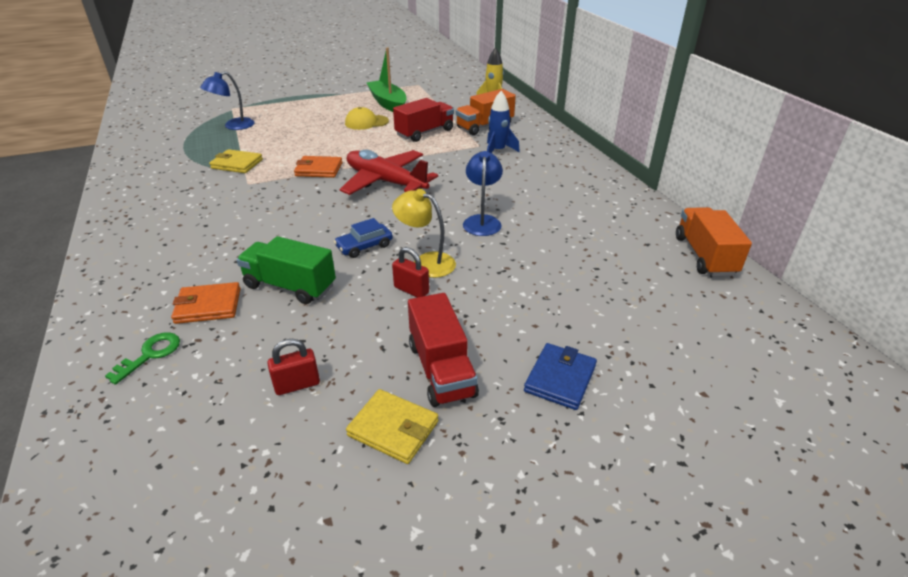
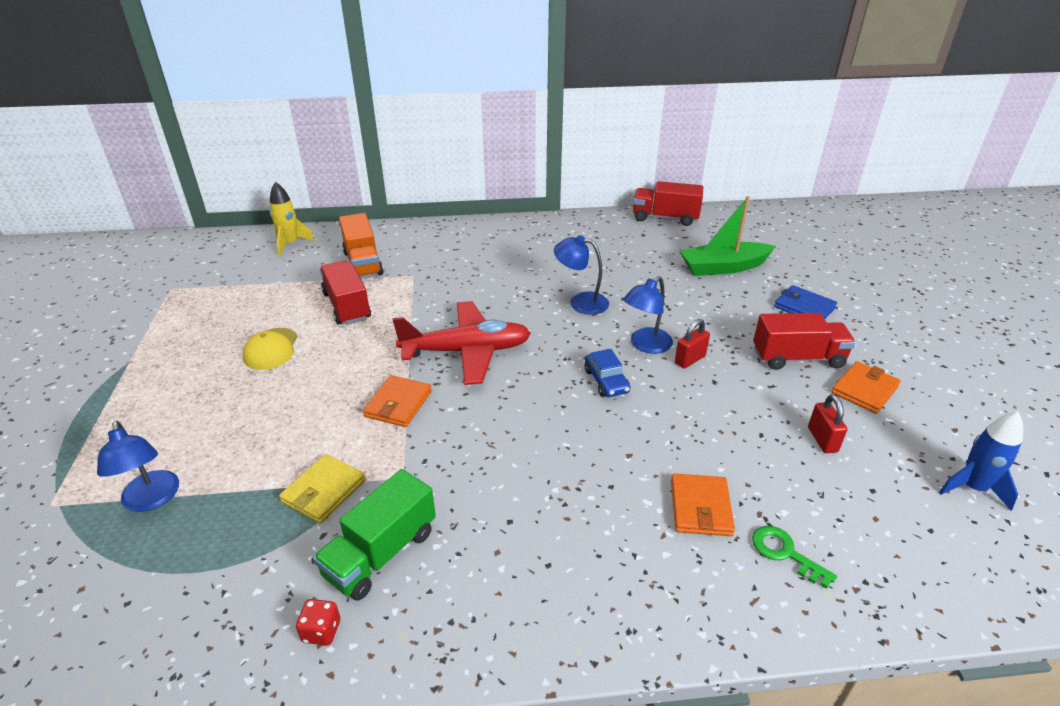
camera: 75 degrees left, 0 degrees up
(135, 184) = (321, 631): none -> red dice
(290, 286) = (671, 440): green truck -> green truck (381, 553)
(386, 182) = (466, 351): red plane -> red plane turned 150 degrees counterclockwise
(388, 103) = (217, 323): green boat -> green boat (723, 267)
(393, 428) = (864, 390): yellow wallet -> orange wallet
(426, 262) = (645, 345): yellow lamp -> blue lamp
(498, 151) = (434, 267): blue rocket -> blue rocket (972, 488)
(704, 256) = (665, 218): orange truck -> red truck

